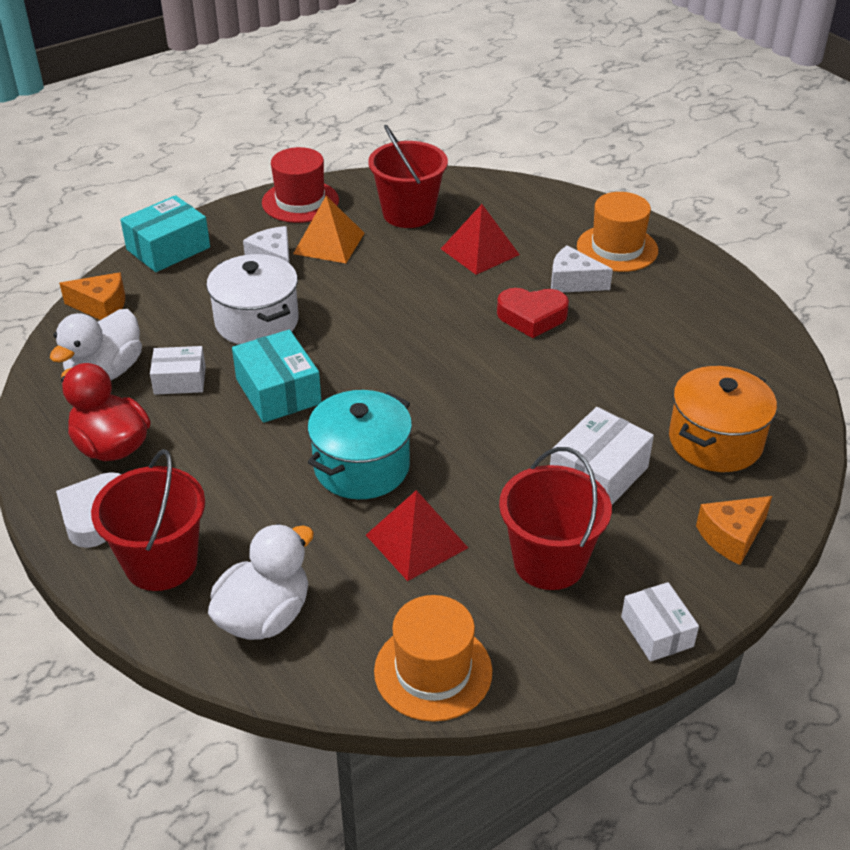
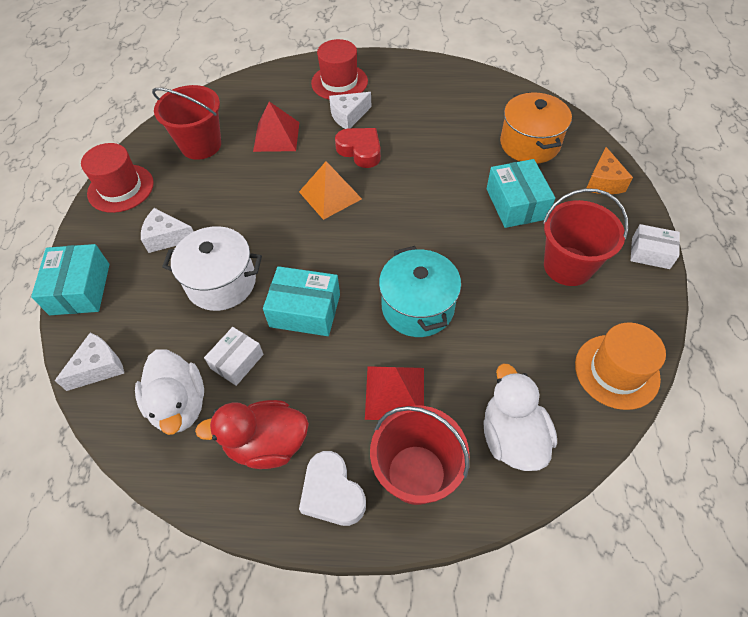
camera: 50 degrees left, 15 degrees up
(101, 306) = (99, 367): orange cheese -> white cheese
(329, 243) = (183, 199): orange pyramid -> orange pyramid (330, 195)
(416, 541) = (505, 317): red pyramid -> red pyramid (395, 393)
(532, 317) = (360, 151): red heart -> red heart turned 90 degrees counterclockwise
(598, 474) = (516, 204): white box -> turquoise box
(617, 248) = (339, 82): orange hat -> red hat

